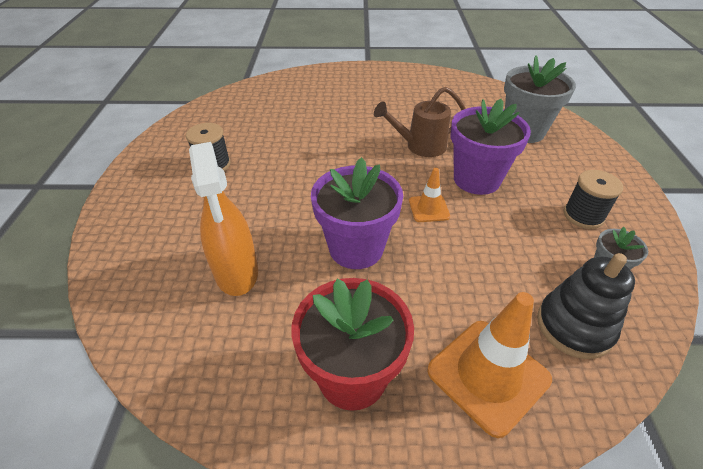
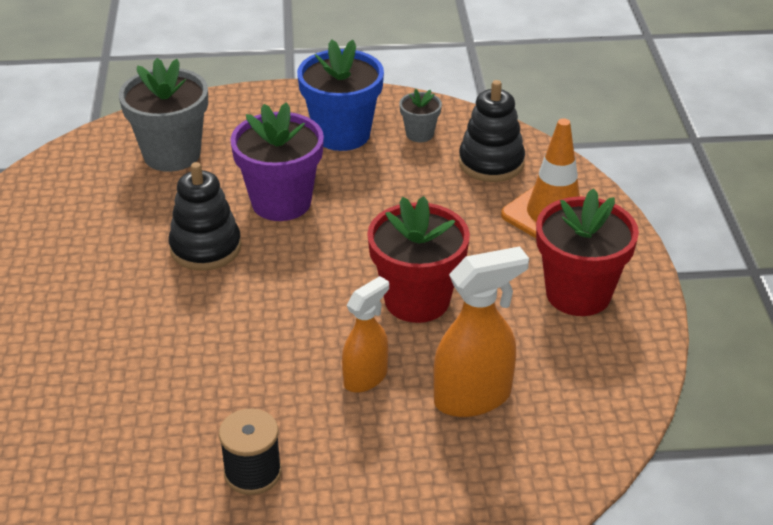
camera: 95 degrees left, 5 degrees down
(276, 214) = (366, 377): none -> orange spray bottle
(356, 248) = (417, 300): purple flower pot -> red flower pot
(420, 146) = (205, 248): brown watering can -> black stacking toy
(429, 209) = (341, 243): orange traffic cone -> none
(583, 215) = (342, 134): black spool -> blue flower pot

